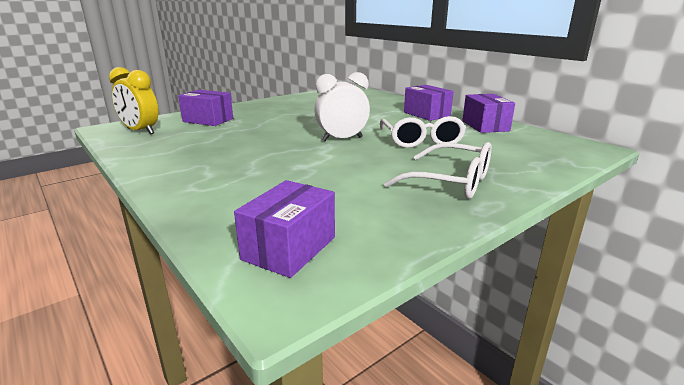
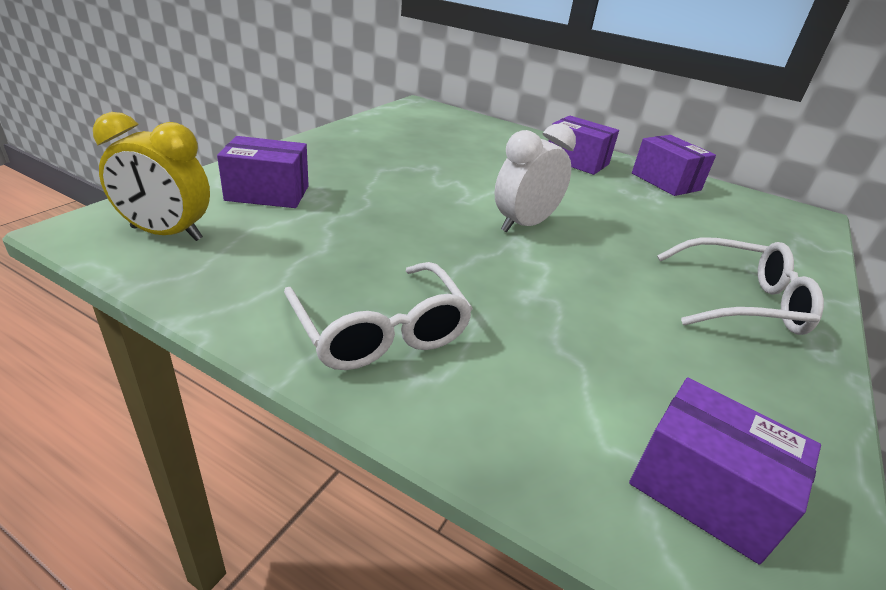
camera: 25 degrees left, 10 degrees up
(289, 248) = (704, 490): purple box -> purple box turned 60 degrees counterclockwise
(421, 140) = (625, 218): white glasses -> white glasses (380, 331)

